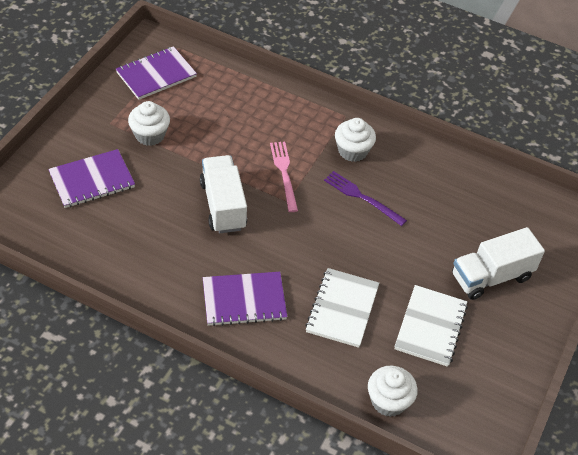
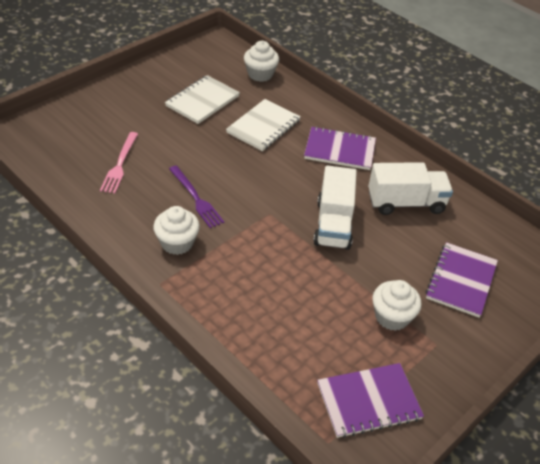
camera: 160 degrees left, 5 degrees down
(92, 180) = (461, 281): purple notebook -> purple notebook turned 60 degrees counterclockwise
(284, 173) = (260, 238): pink fork -> pink fork (120, 164)
(491, 277) = (129, 117): white truck -> white truck (406, 203)

